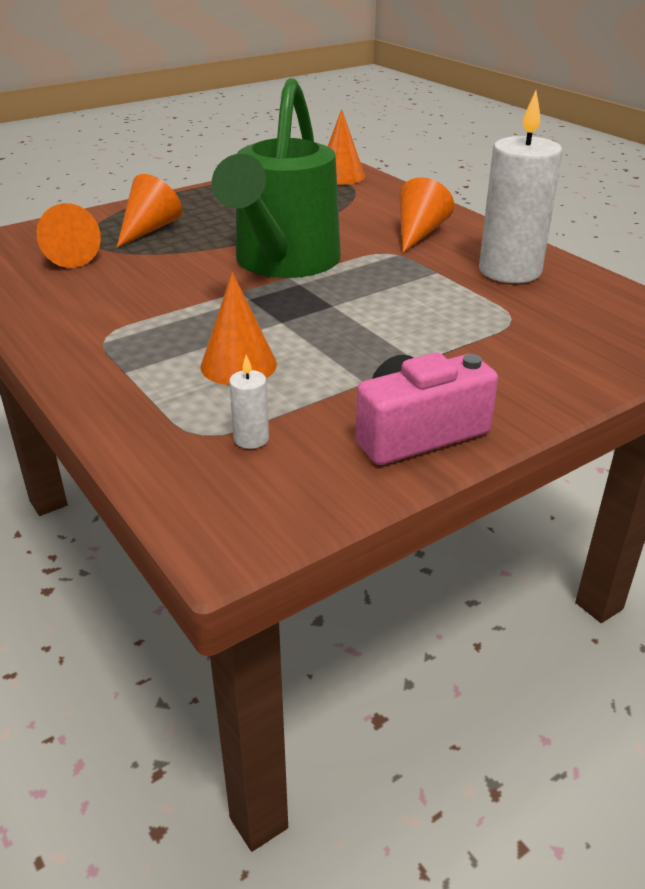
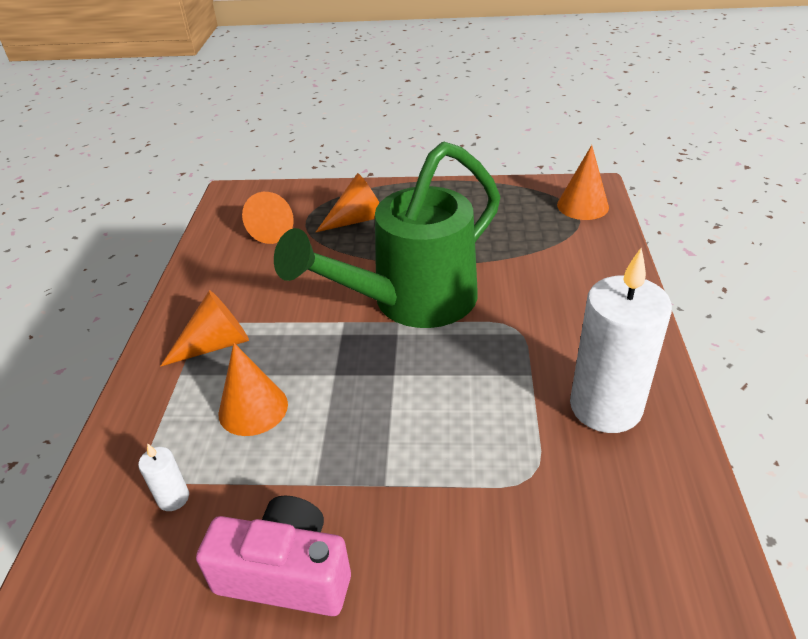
camera: 40 degrees right, 5 degrees up
(419, 233) = (572, 313): orange cone -> orange cone (216, 345)

